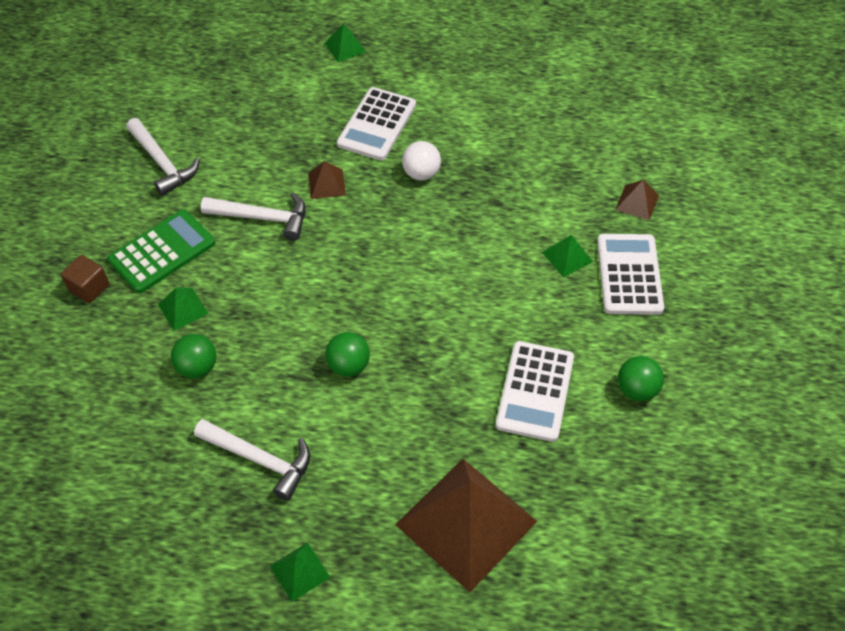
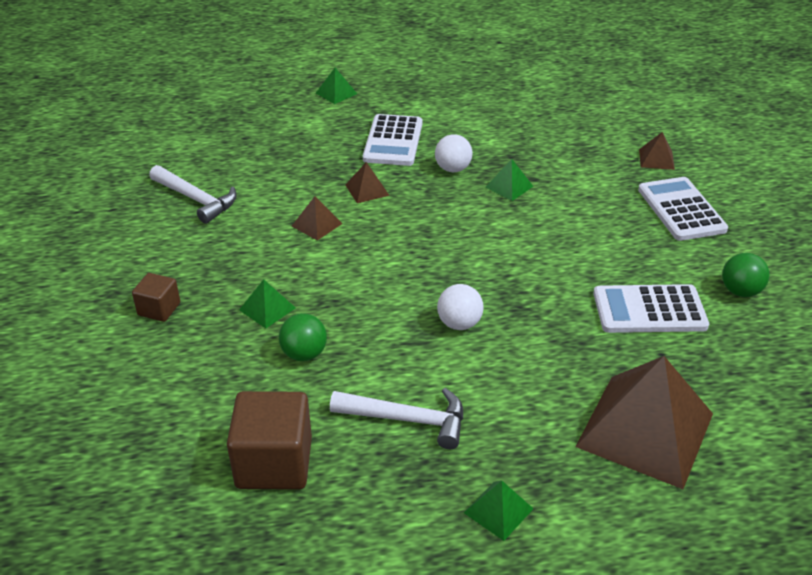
camera: 15 degrees left, 15 degrees down
(132, 476) = (274, 463): none -> brown cube
(162, 252) = (225, 267): green calculator -> none
(263, 218) = (317, 224): white hammer -> brown pyramid
(348, 365) = (459, 324): green ball -> white ball
(535, 391) = (649, 310): white calculator -> white calculator turned 90 degrees clockwise
(567, 257) = (619, 206): green pyramid -> green pyramid (509, 186)

